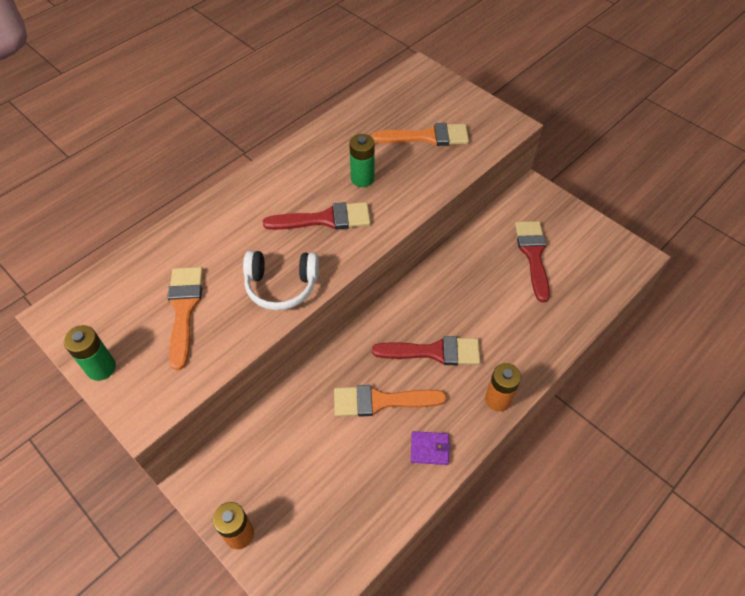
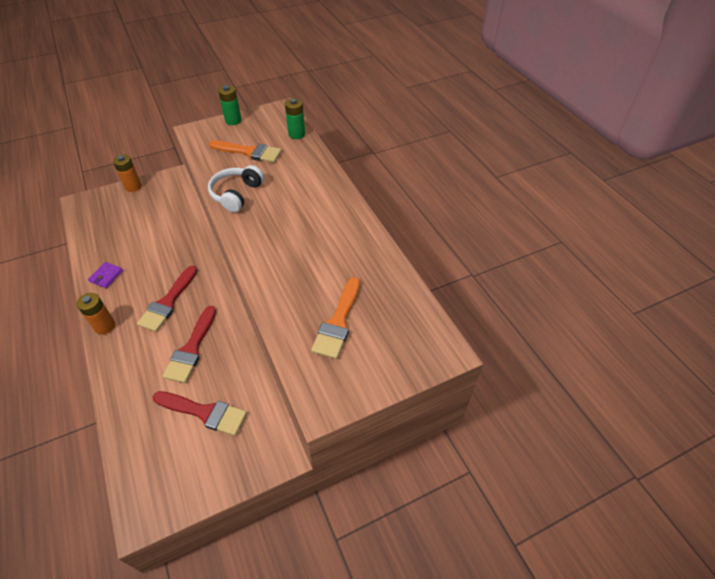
camera: 110 degrees right, 5 degrees down
(325, 219) = (280, 228): red brush -> red brush (191, 349)
(362, 179) = (310, 260): green battery -> green battery (297, 134)
(381, 401) = (156, 262): orange brush -> none

